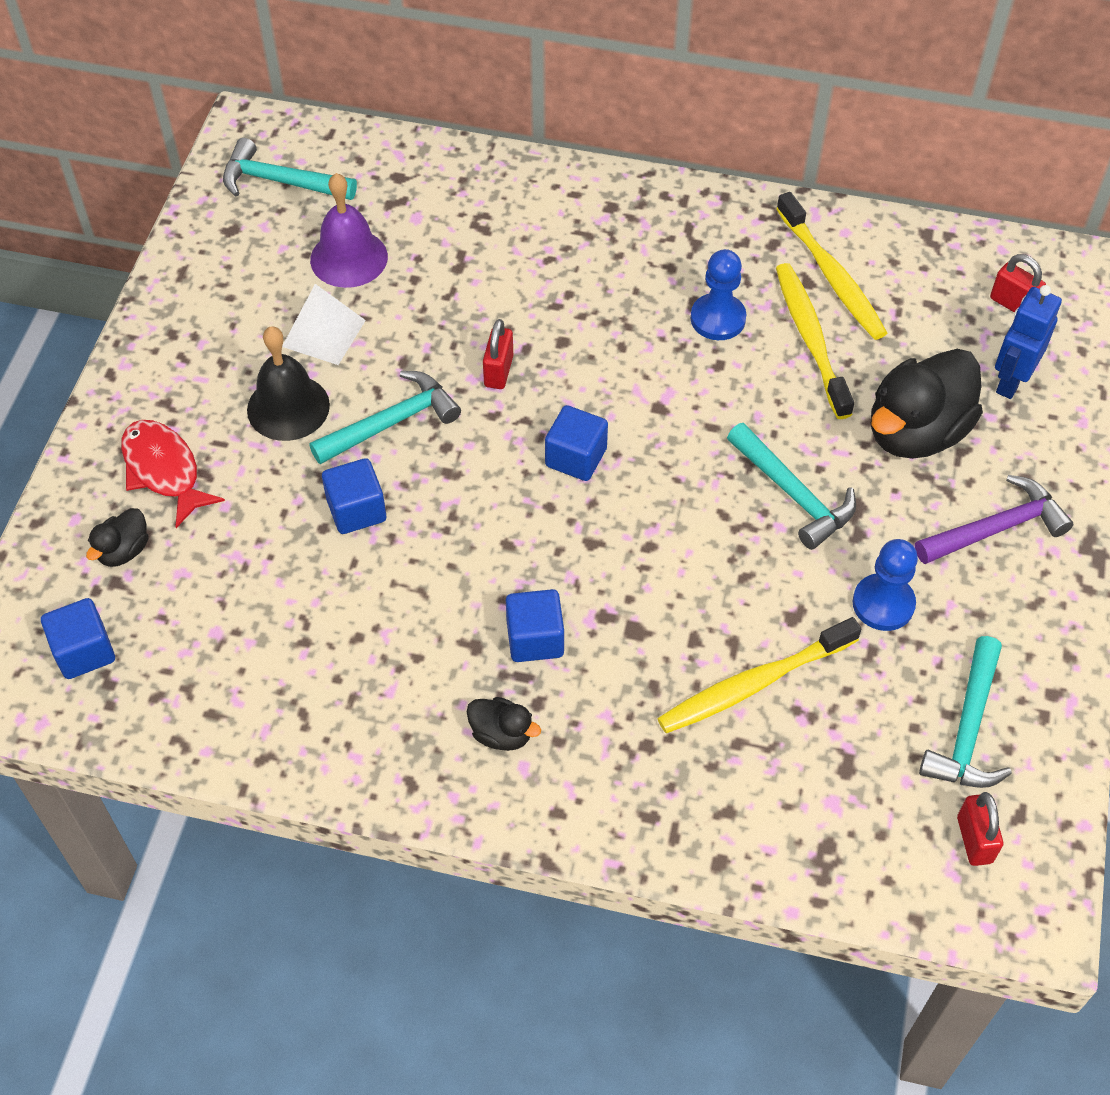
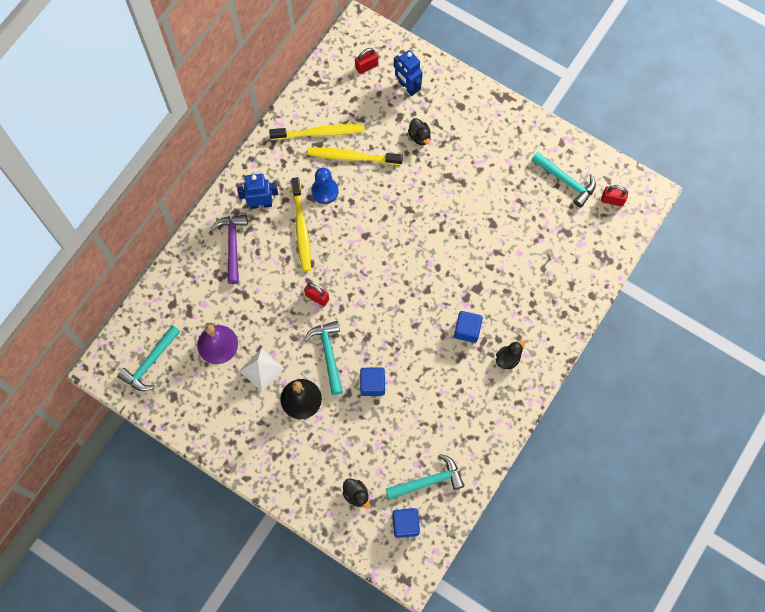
camera: 70 degrees left, 15 degrees up
(164, 470) = (316, 465): red fish -> none
(576, 457) = (379, 280): blue cube -> none
(644, 235) = (261, 204): none -> blue robot
(754, 684) = (519, 252): yellow toothbrush -> yellow toothbrush (301, 228)
(793, 494) = (433, 199): turquoise hammer -> turquoise hammer (428, 481)
(883, 604) = (499, 187): blue pawn -> none
(916, 432) = (419, 136): black duck -> black duck, size x0.47
(996, 528) = (479, 128): purple hammer -> purple hammer (232, 245)

